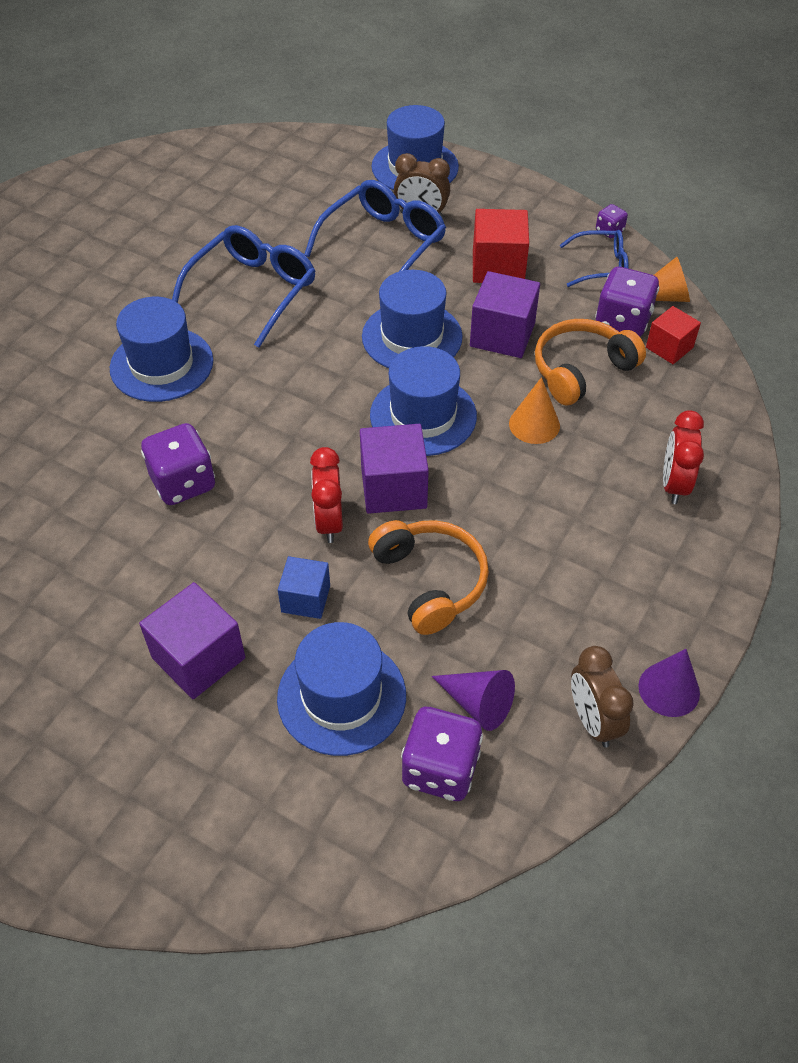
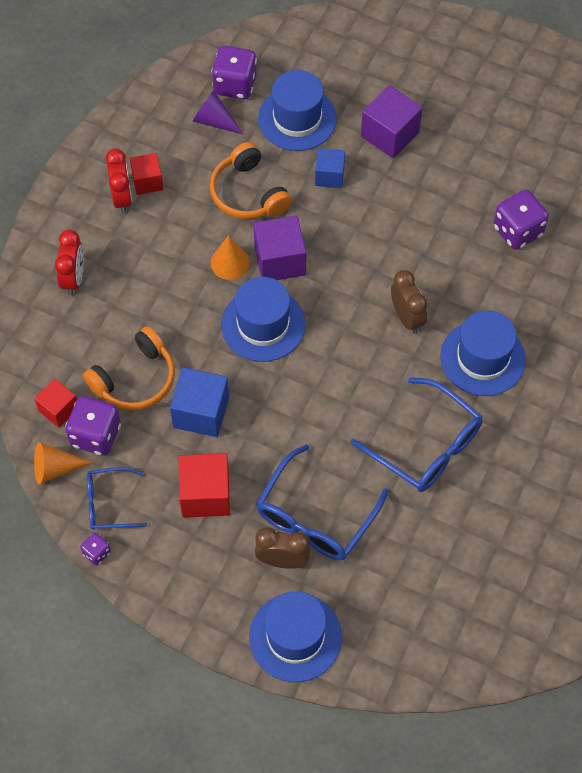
camera: 175 degrees right, 10 degrees up
(183, 483) = (434, 253): purple dice -> purple dice (517, 231)
(253, 291) = (426, 446): blue glasses -> blue glasses turned 75 degrees counterclockwise
(329, 522) = (322, 230): red clock -> red clock (122, 198)
(412, 337) = (278, 404): blue hat -> none
(502, 335) = (201, 412): purple cube -> blue cube
(534, 424) = (175, 323): orange cone -> orange cone (230, 262)
(582, 610) = (147, 181): none -> red cube
(593, 720) = (145, 116): brown clock -> brown clock (407, 317)
(669, 689) = (97, 137): purple cone -> none

